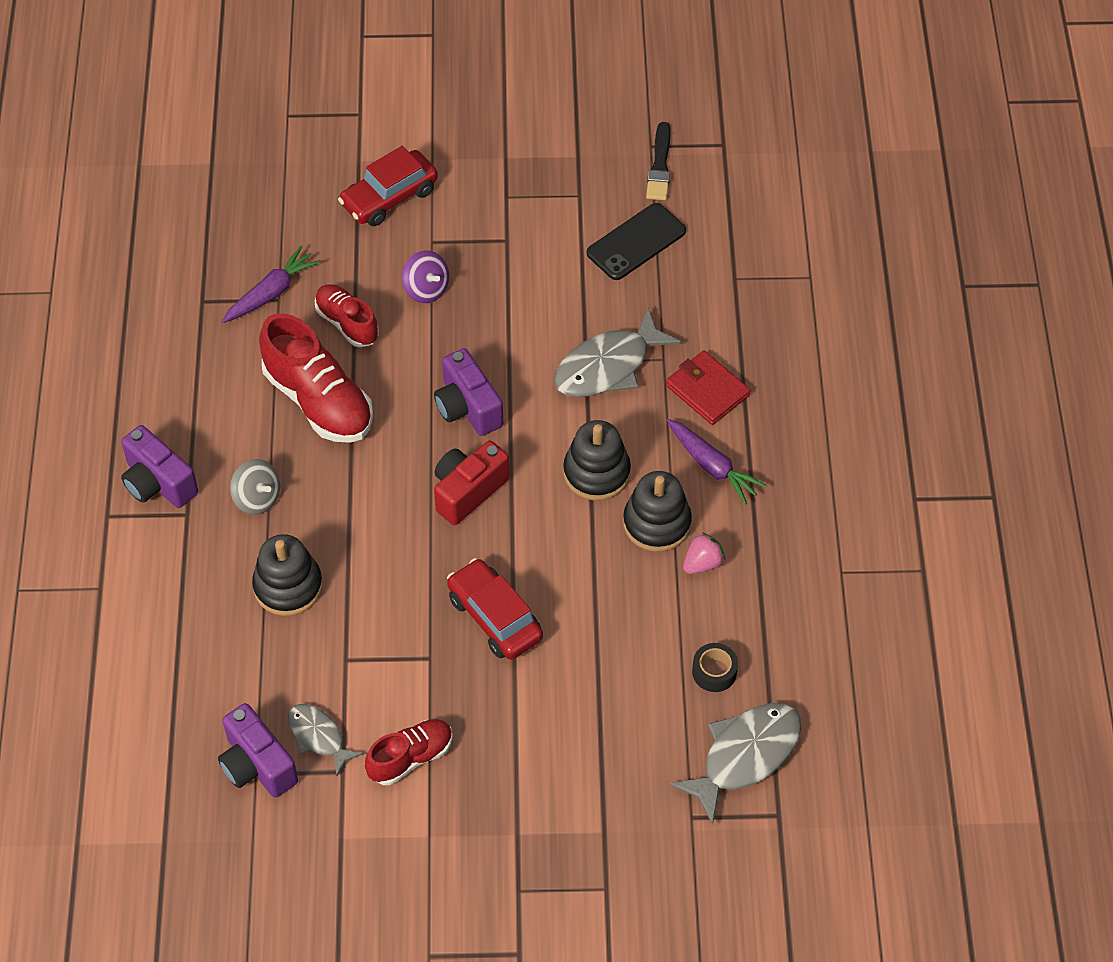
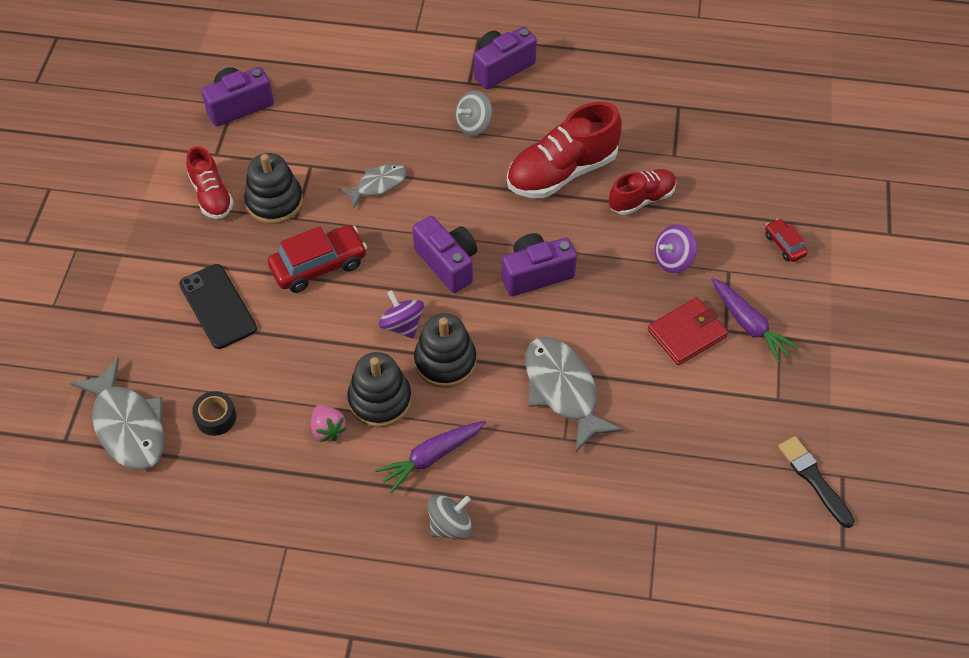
camera: 100 degrees right, 0 degrees up
(271, 293) = (681, 151): purple carrot -> purple carrot (749, 324)
(288, 586) = (386, 137): black stacking toy -> black stacking toy (274, 202)
(318, 737) = (249, 143): grey fish -> grey fish (378, 185)
(389, 197) = (784, 245): red car -> red car, size x0.52
(468, 491) = (447, 263): red camera -> purple camera
(559, 520) = (402, 325): none -> purple spinning top
(636, 242) = (712, 440): black phone -> black phone (218, 306)
(660, 166) = (814, 479): black brush -> black brush turned 45 degrees clockwise
(707, 390) = (520, 470): red wallet -> red wallet (687, 333)
(781, 438) = (450, 525): none -> grey spinning top

